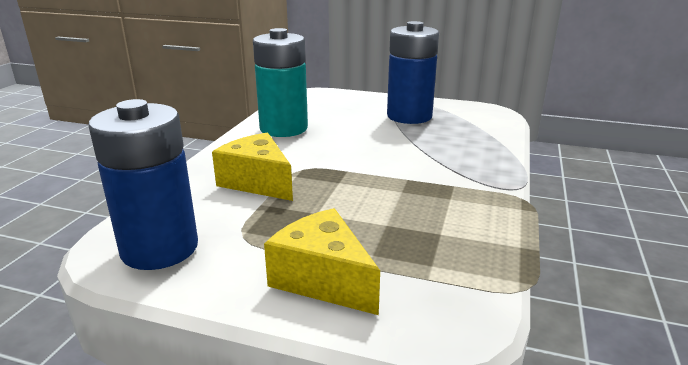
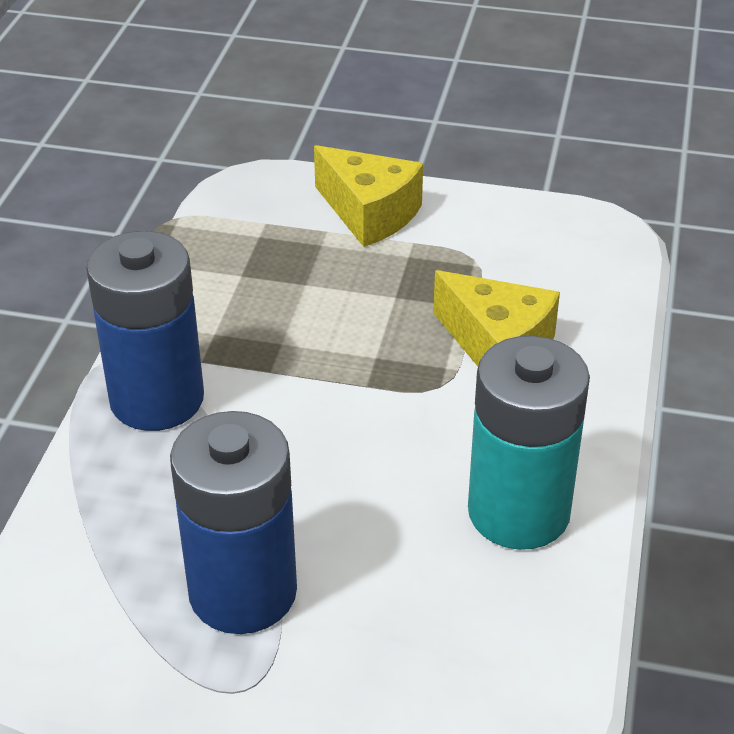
camera: 175 degrees right, 15 degrees up
(160, 248) = (556, 235): blue battery -> blue battery (157, 399)

